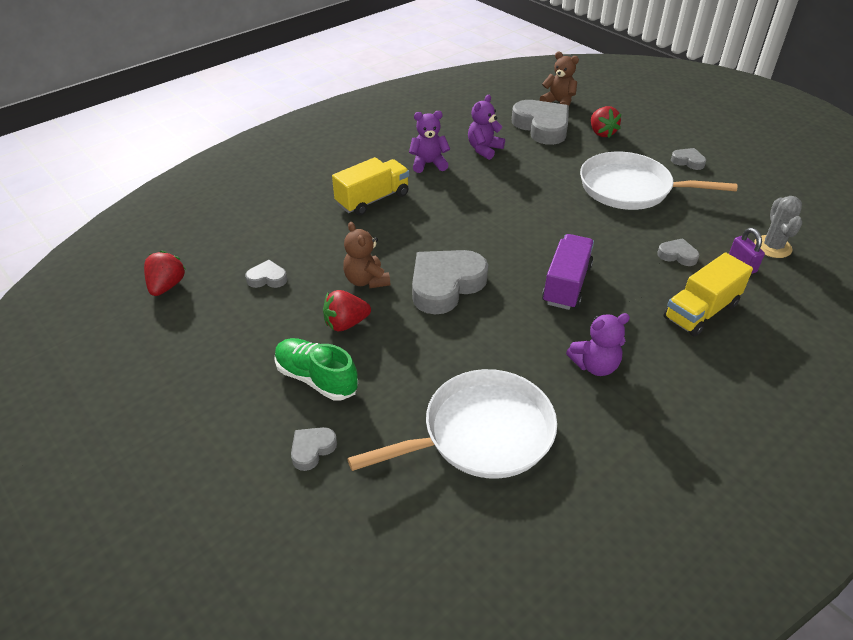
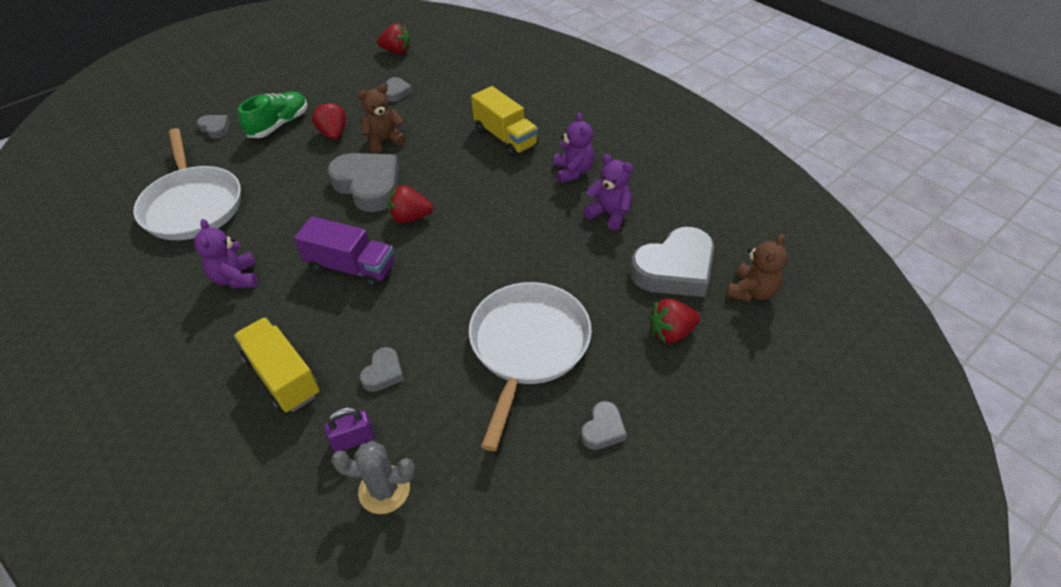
camera: 90 degrees right, 5 degrees up
(494, 253) = (410, 217): none -> red strawberry

